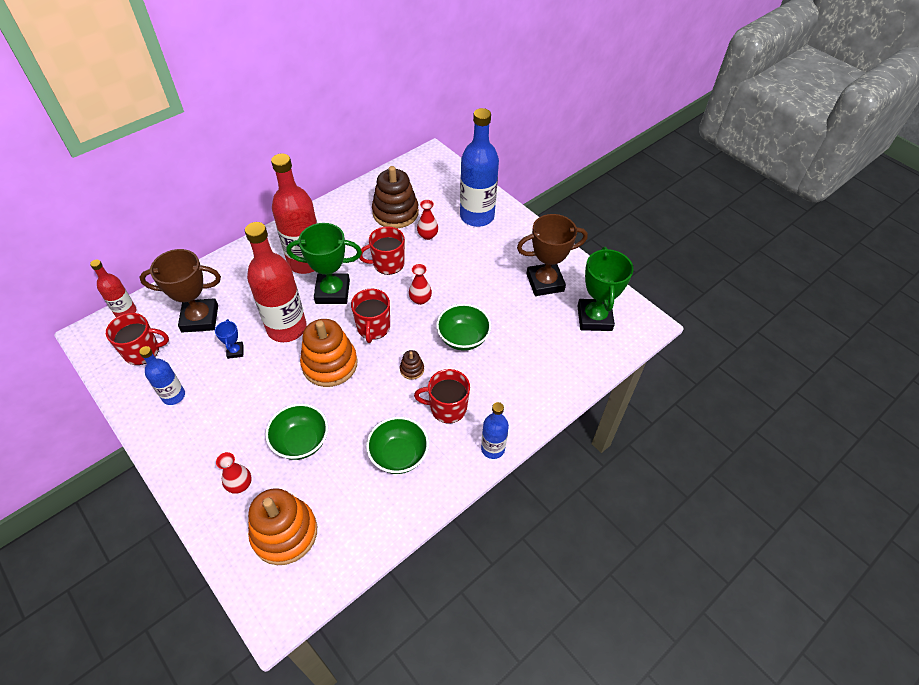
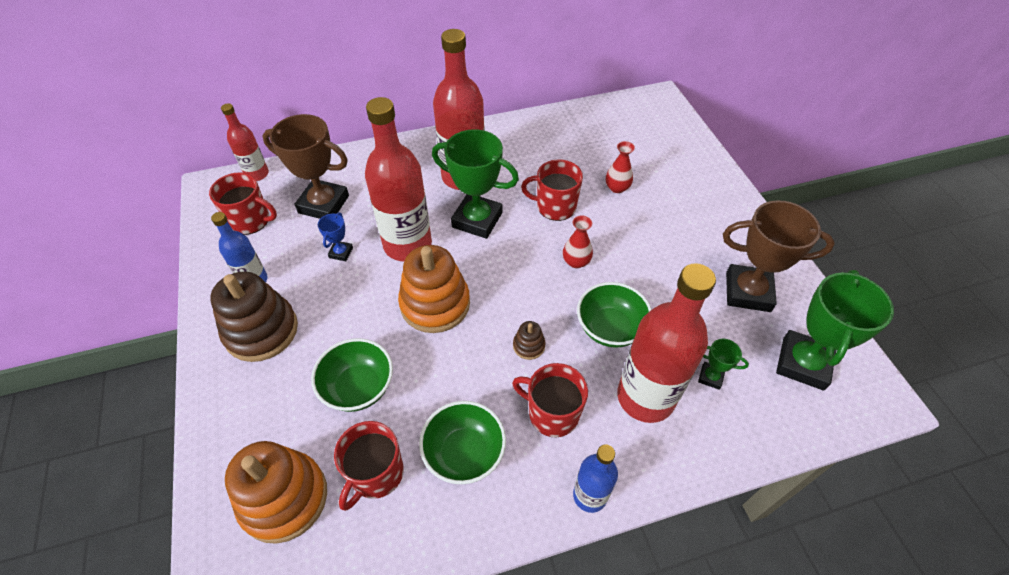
camera: 25 degrees right, 0 degrees up
(240, 484) = (267, 413): red vase -> none
(373, 327) = (505, 277): red mug -> red mug (376, 474)
(395, 213) = (589, 151): brown stacking toy -> brown stacking toy (261, 331)
(477, 216) = (687, 182): blue bottle -> none
(504, 375) = (645, 397): none -> red bottle
(541, 347) = (710, 377): none -> green trophy

